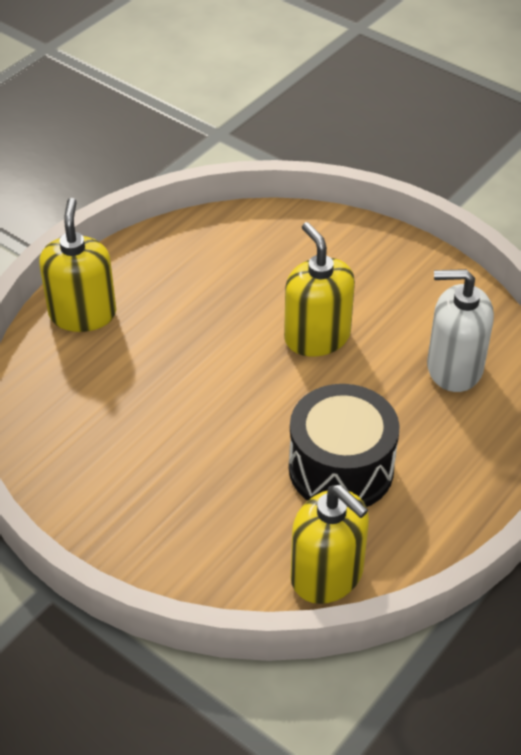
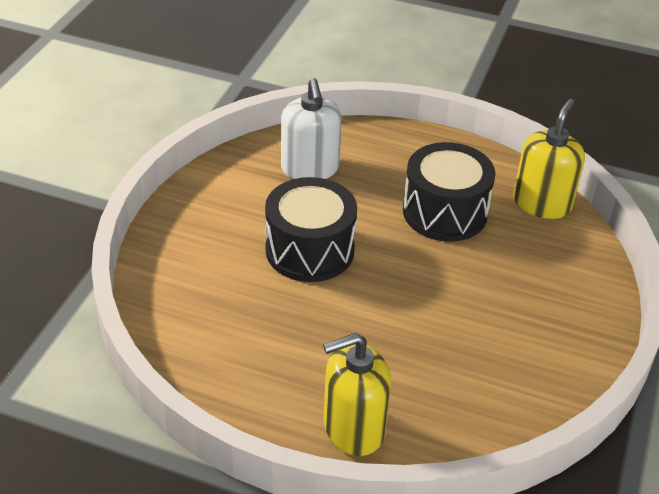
camera: 110 degrees left, 5 degrees down
(317, 337) = (310, 250): yellow soap dispenser -> black drum

